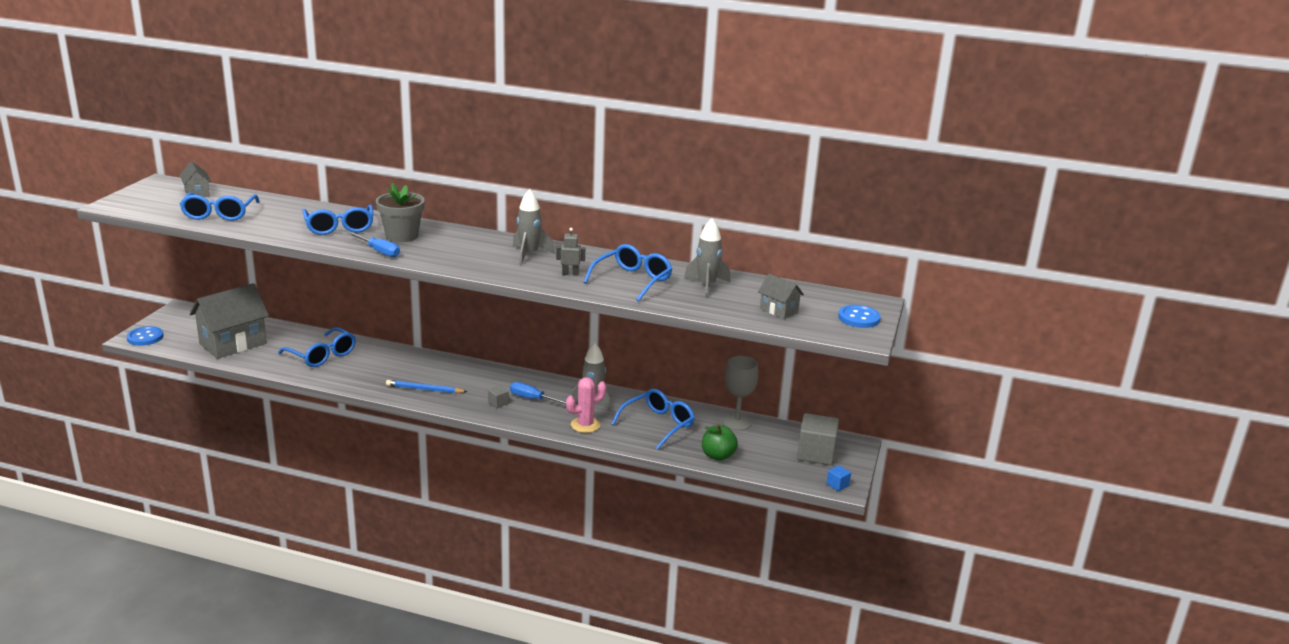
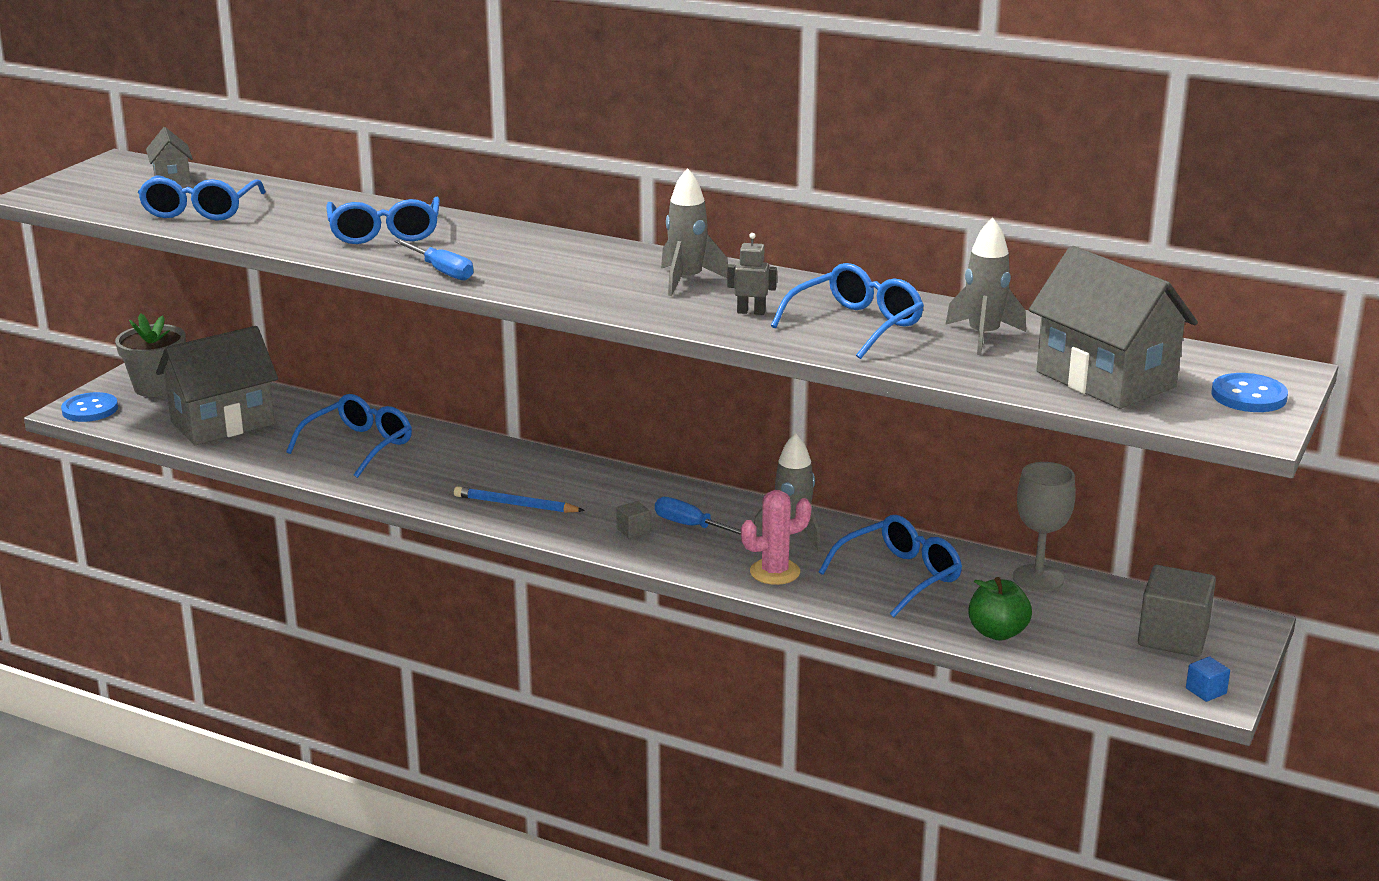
camera: 10 degrees right, 0 degrees up
(322, 355) = (359, 446): blue glasses -> blue glasses turned 105 degrees counterclockwise
(402, 236) = (483, 248): grey flower pot -> grey flower pot (157, 387)
(779, 310) = (1105, 379): grey house -> grey house, size x2.04

